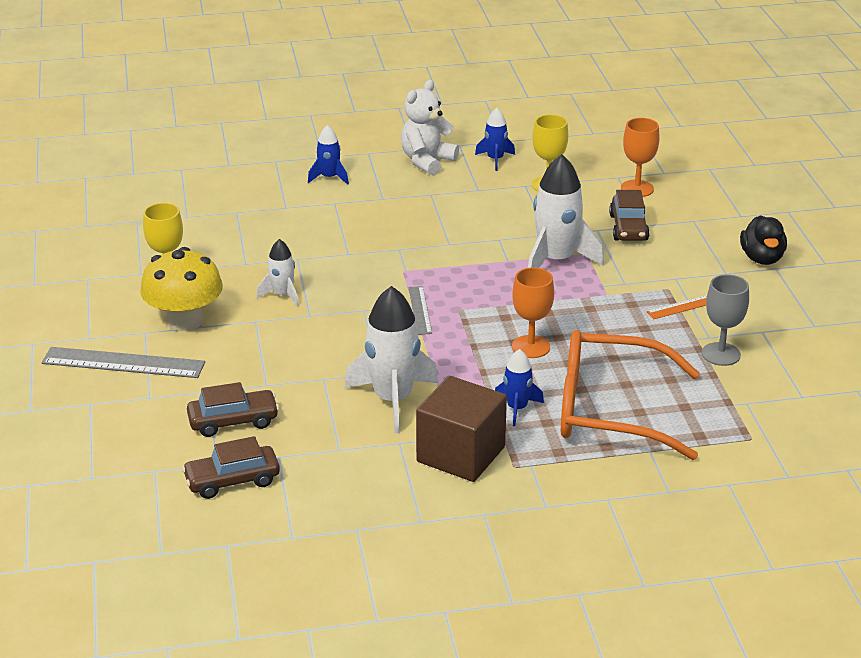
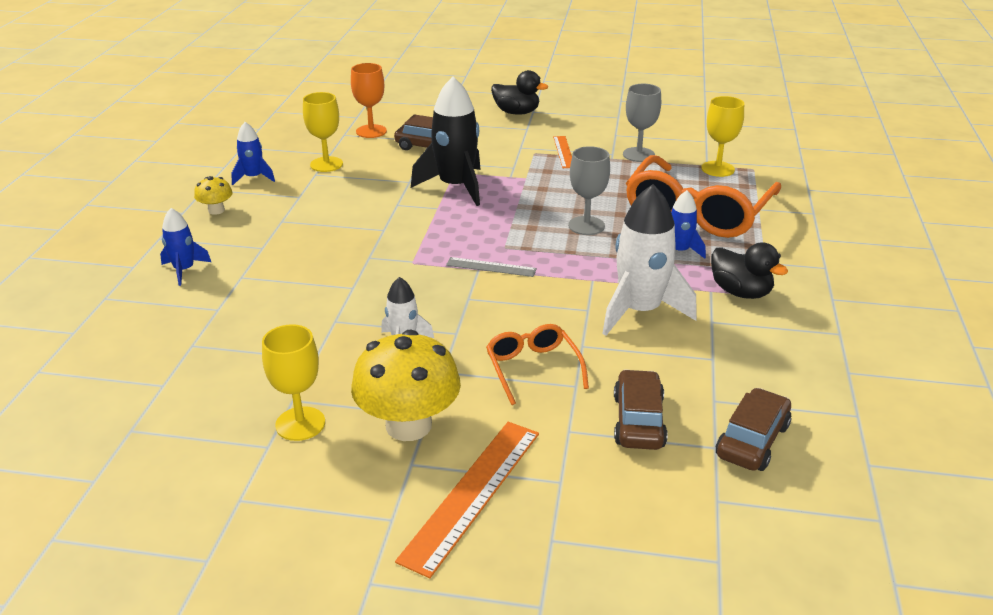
camera: 70 degrees left, 0 degrees up
(123, 363) = (473, 494): grey ruler -> orange ruler
(232, 481) = (752, 440): brown car -> brown car turned 150 degrees counterclockwise
(279, 360) = (533, 368): none -> orange glasses
(427, 161) = (216, 210): white teddy bear -> yellow mushroom
(461, 454) = (740, 292): brown cube -> black duck
(531, 347) = (586, 226): orange goblet -> grey goblet
(556, 260) = (456, 187): white rocket -> black rocket
(729, 413) = (717, 169): none -> yellow goblet

